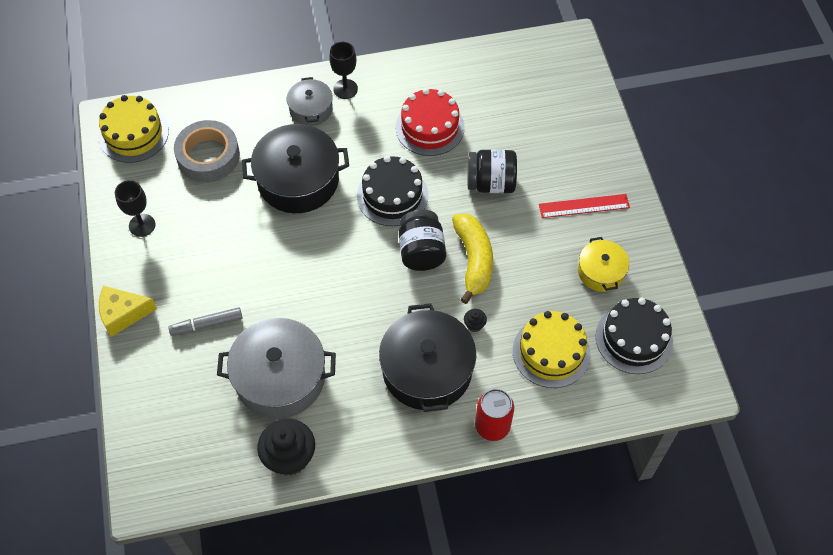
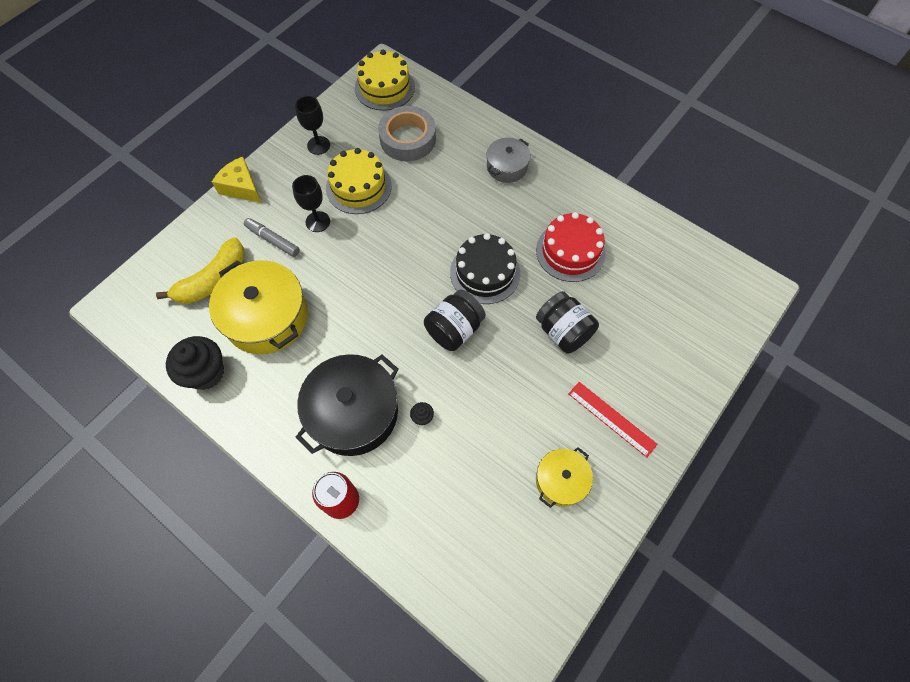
camera: 50 degrees right, 5 degrees up
(280, 378) = (266, 317): grey pot -> yellow pot
(298, 180) = (439, 204): black pot -> none
(345, 89) = (546, 174): black goblet -> black goblet (317, 222)
(473, 260) = (480, 372): yellow banana -> yellow banana (213, 280)
(551, 352) = (448, 497): yellow cake -> yellow cake (358, 187)
(634, 338) = (520, 559): black cake -> none

